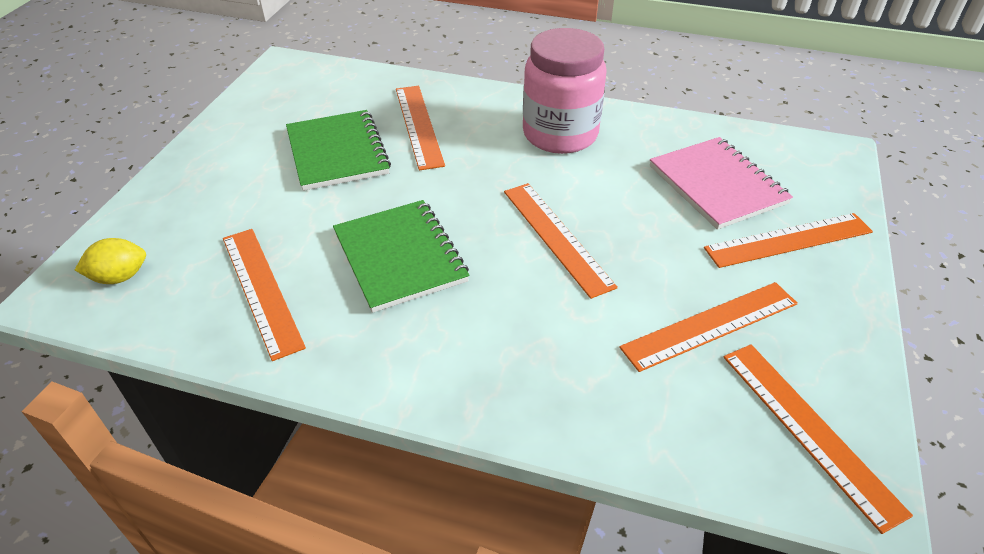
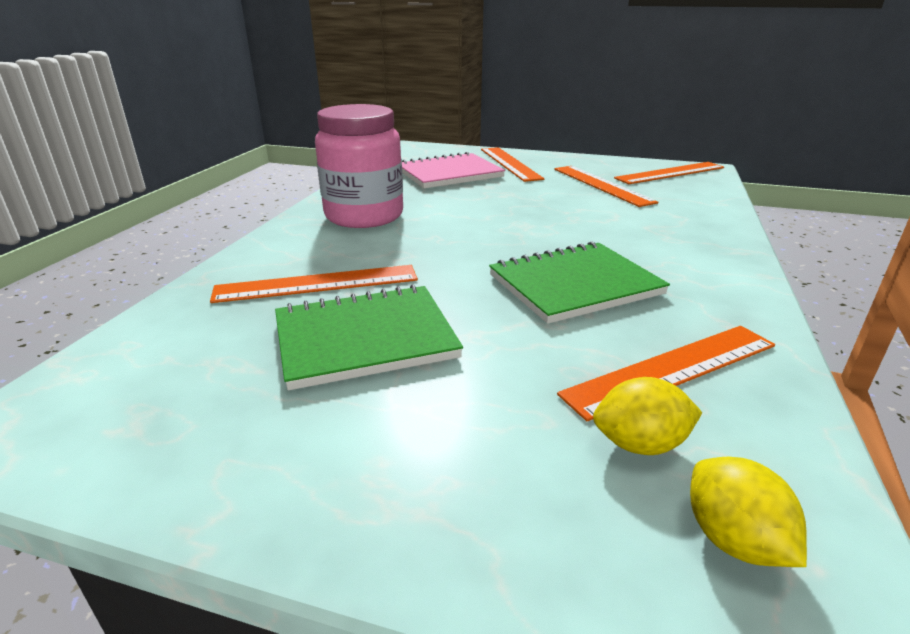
camera: 90 degrees left, 15 degrees down
(196, 258) = (640, 444): none -> yellow lemon
(556, 237) = (523, 221): orange ruler -> none

